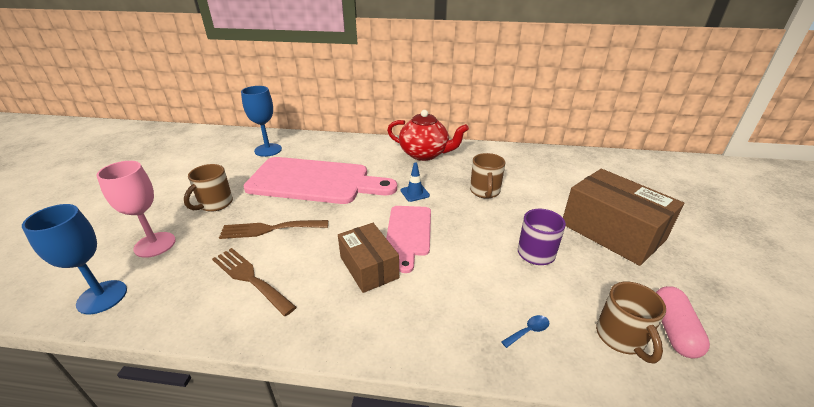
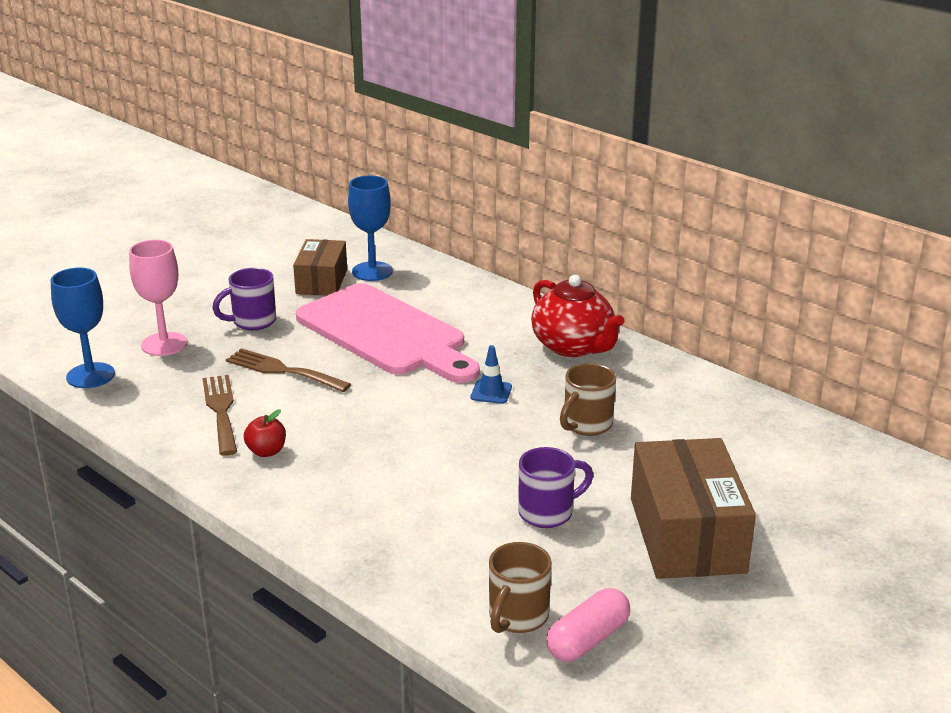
camera: 35 degrees right, 5 degrees down
(215, 204) = (252, 322): brown mug -> purple mug
(318, 295) = (266, 451): none -> red apple
(369, 267) = (342, 448): brown box -> brown box (321, 281)
(409, 233) = (425, 433): pink cutting board -> none
(528, 331) = (429, 568): blue spoon -> none

